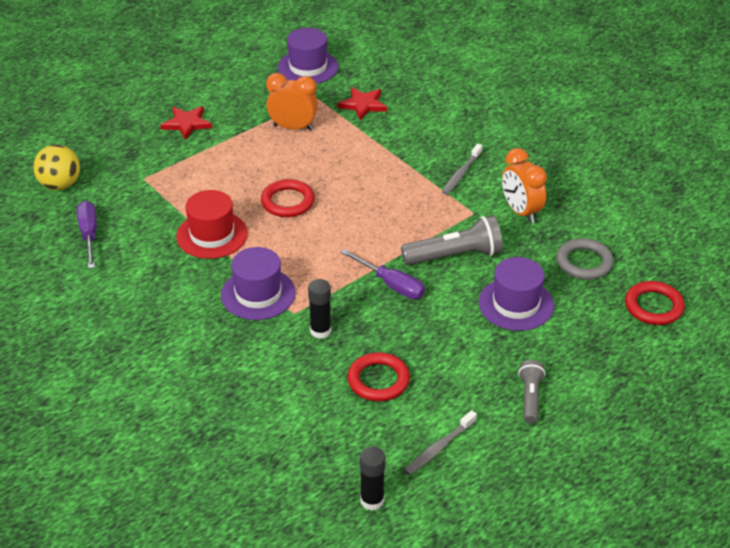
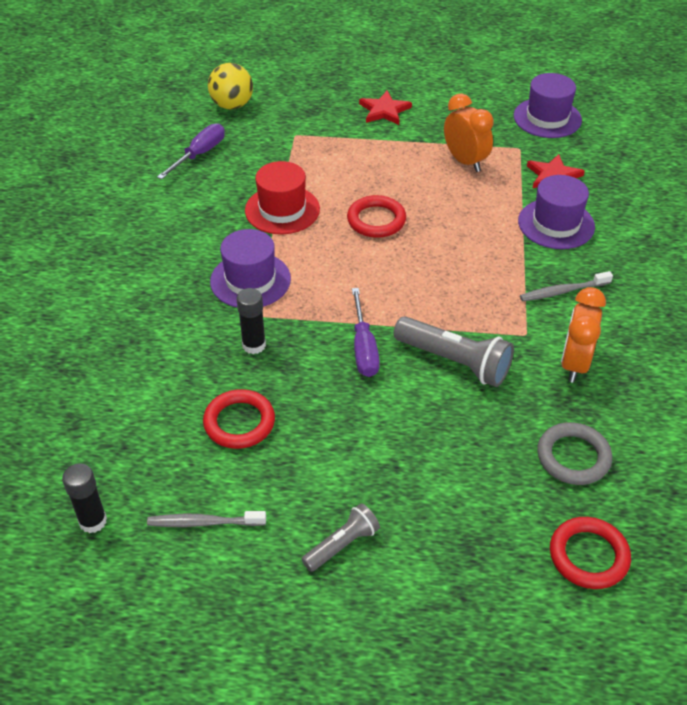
camera: 45 degrees right, 5 degrees up
(516, 304) = (450, 447): purple hat -> purple hat (556, 224)

